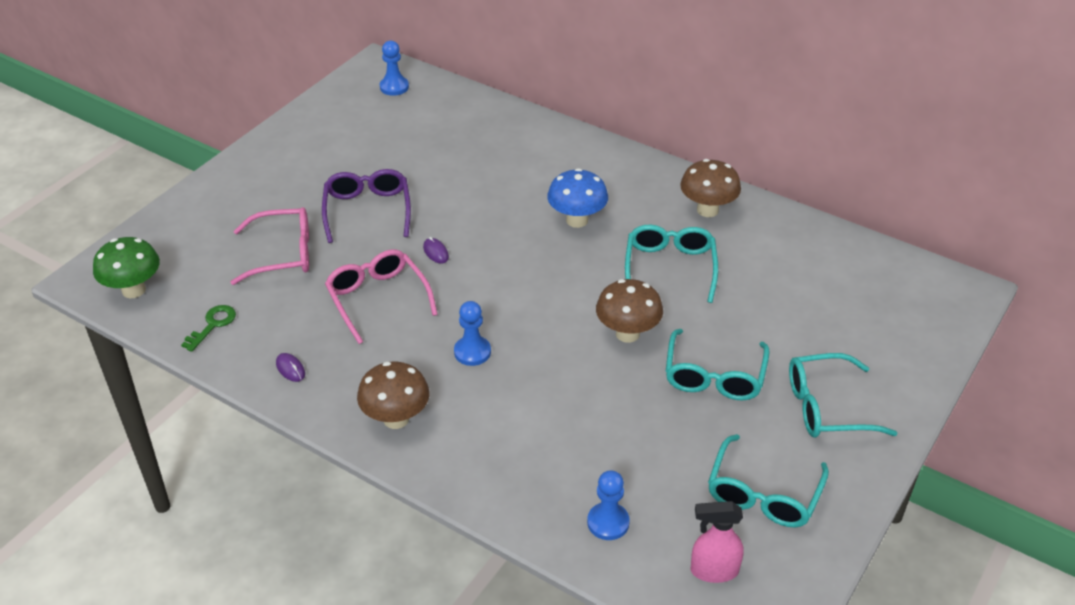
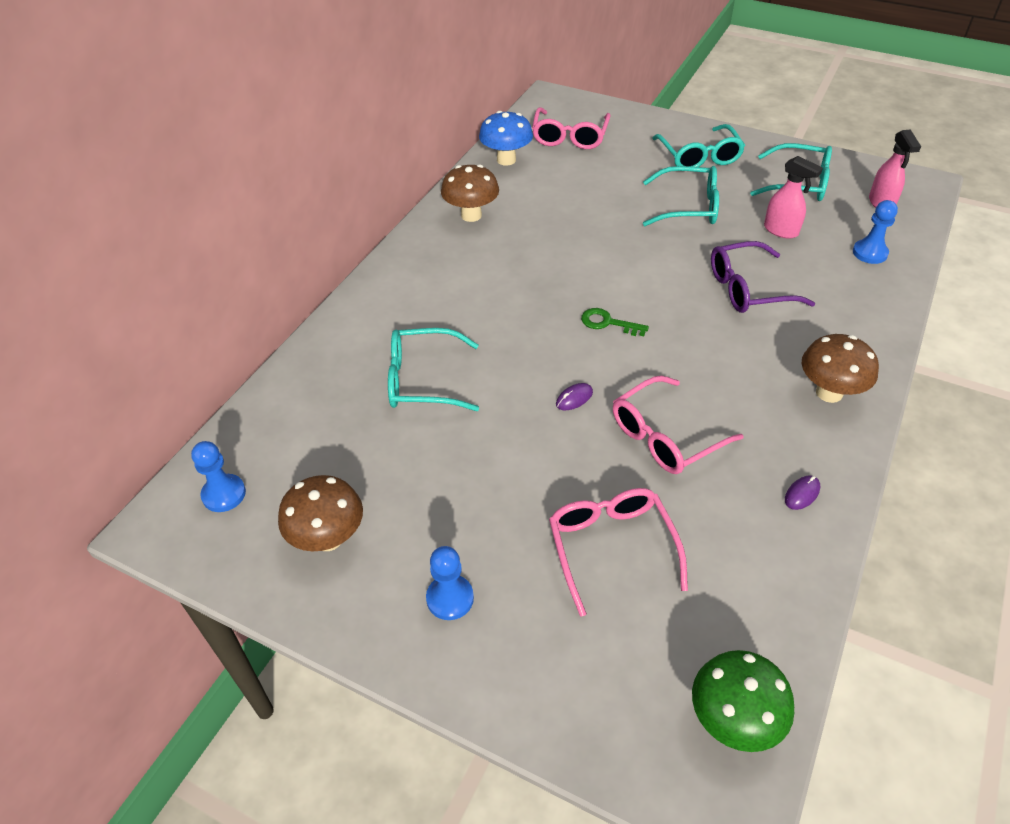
camera: 95 degrees left, 5 degrees up
(213, 325) = (764, 594): green key -> green key (608, 323)
(367, 210) = (509, 474): purple glasses -> purple glasses (748, 289)
(472, 352) = (717, 350): blue pawn -> blue pawn (450, 598)
(577, 220) = (500, 296): blue mushroom -> blue mushroom (506, 160)
(627, 334) = (655, 254): brown mushroom -> brown mushroom (328, 538)
(660, 449) = (781, 231): none -> pink spray bottle
(670, 268) = (559, 234): turquoise glasses -> turquoise glasses (423, 380)
(868, 296) = (570, 137): none -> pink glasses

